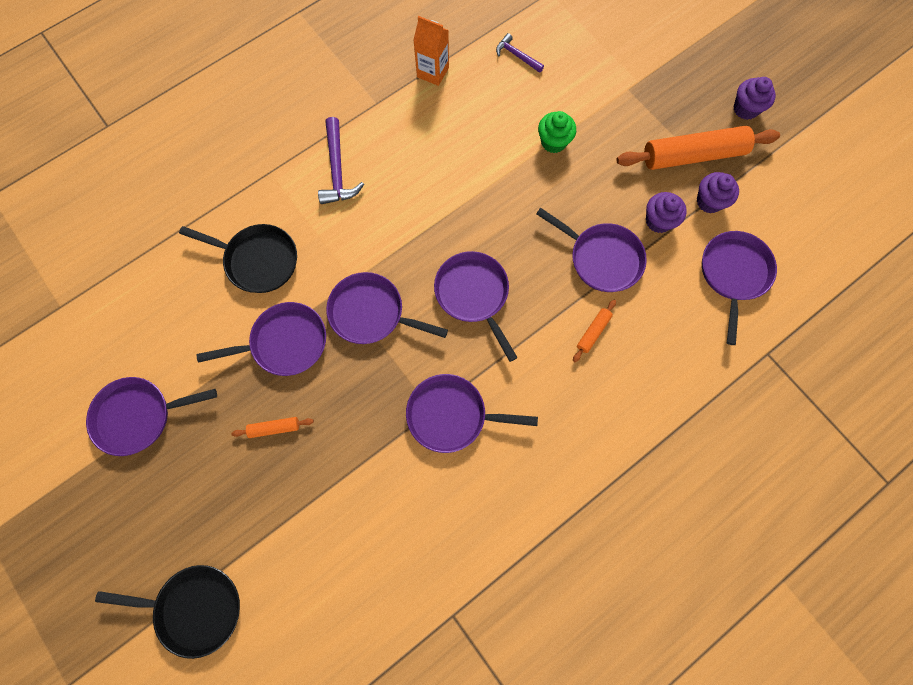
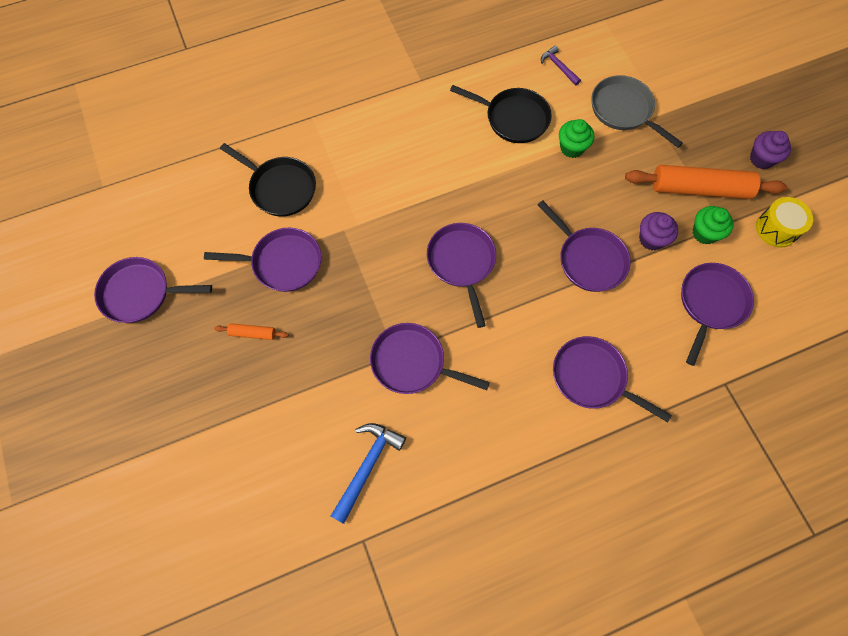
camera: 15 degrees right, 5 degrees down
(195, 607) = (139, 469): black pan -> black pan (513, 118)
(337, 170) = (371, 128): purple hammer -> none
(371, 313) = (366, 256): purple pan -> purple pan (592, 377)
(433, 72) = (478, 64): orange carton -> none
(435, 537) = (367, 466): none -> blue hammer
(593, 332) = (563, 322): orange rolling pin -> none
(596, 88) = (624, 110): none -> grey pan
(709, 201) = (704, 233): purple cupcake -> green cupcake
(777, 179) = (776, 229): none -> yellow drum

